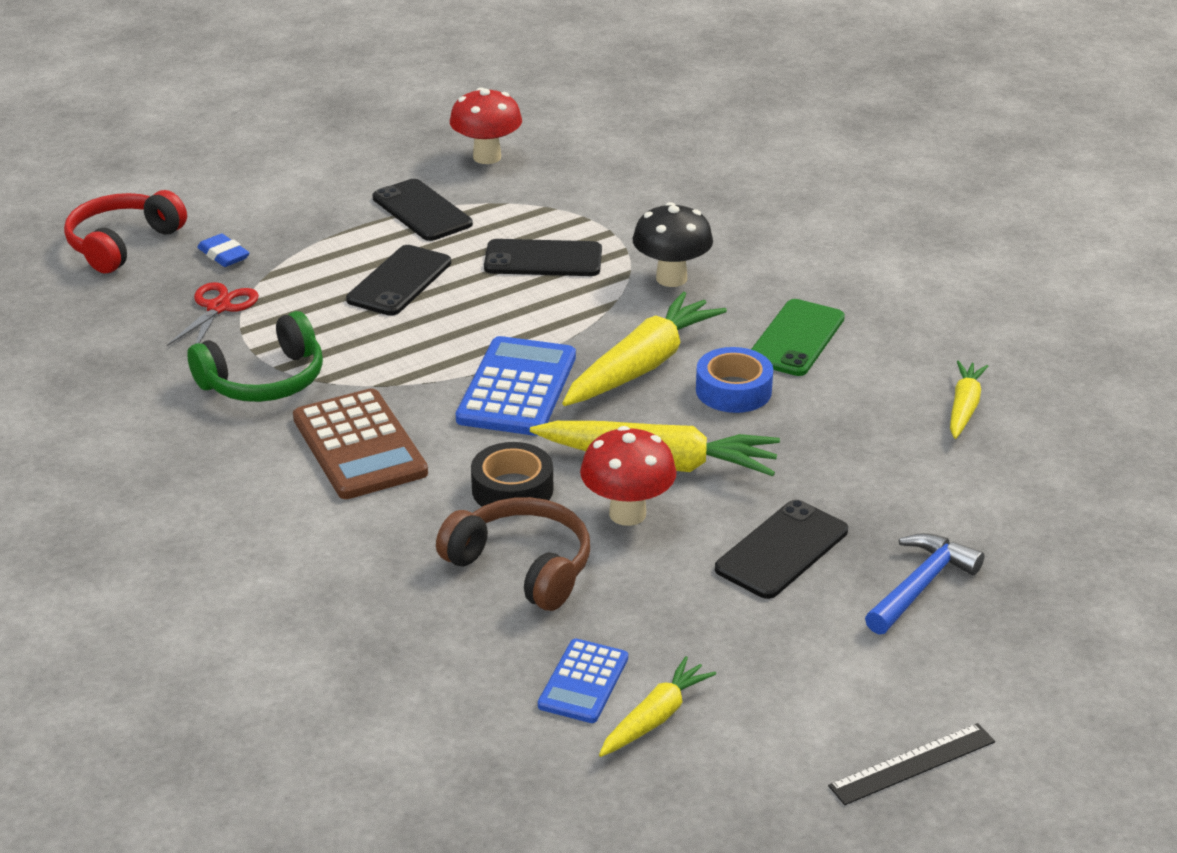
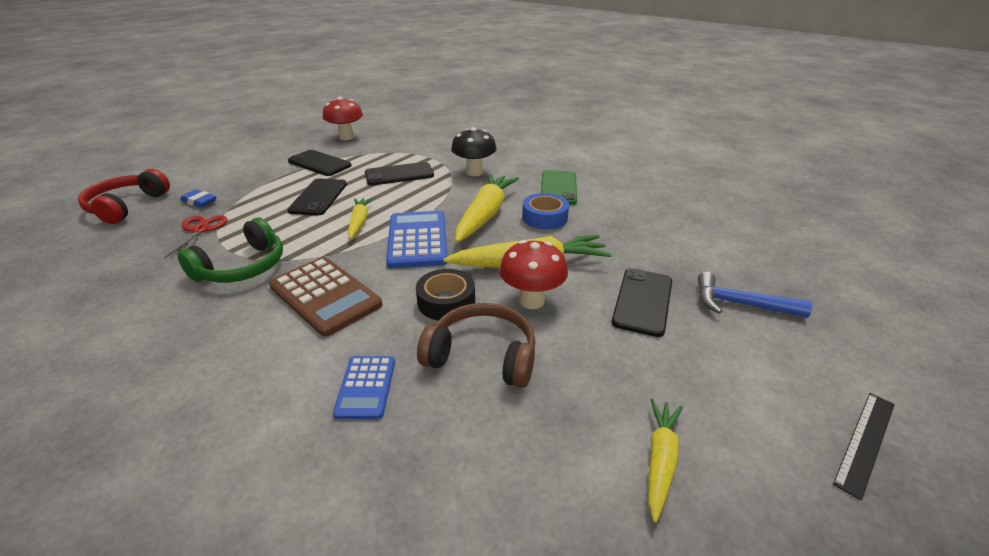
camera: 20 degrees left, 0 degrees up
(583, 682) = (584, 443): blue calculator -> blue calculator (366, 387)
(920, 585) = (740, 304): blue hammer -> blue hammer turned 90 degrees counterclockwise
(964, 407) = (669, 204): yellow carrot -> yellow carrot (359, 222)

